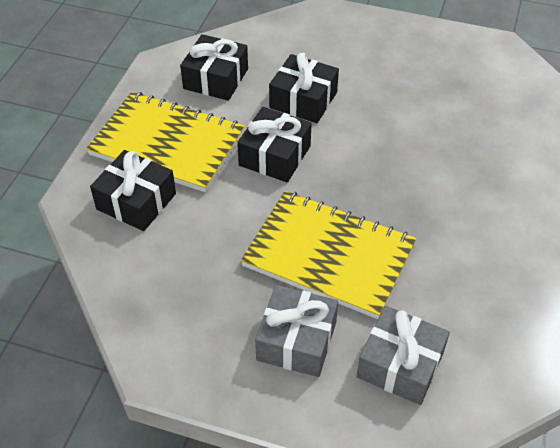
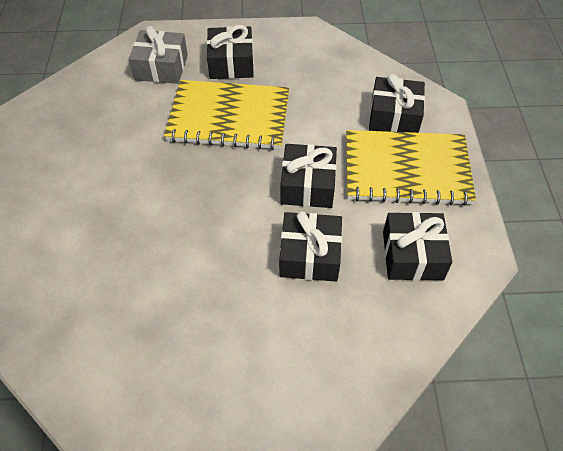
camera: 160 degrees right, 5 degrees up
(296, 341) = (231, 63): grey gift -> black gift

